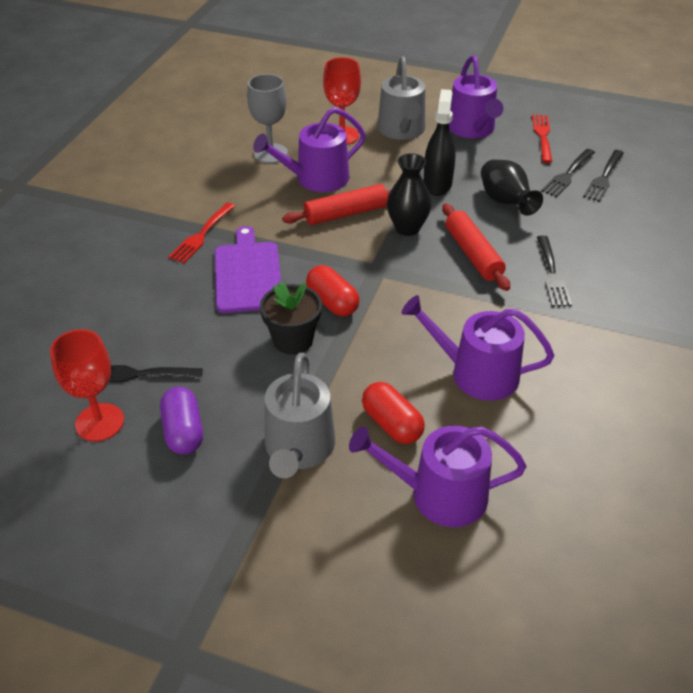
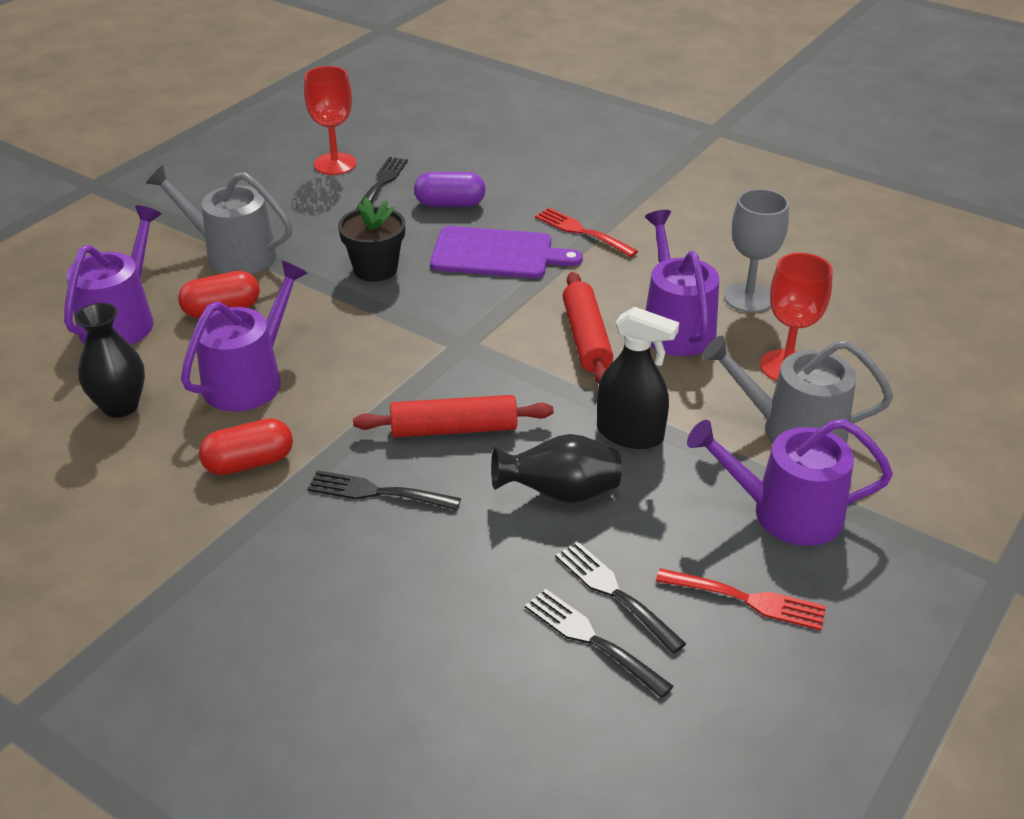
camera: 105 degrees right, 5 degrees down
(183, 431) = (296, 200): purple capsule -> purple capsule (450, 204)
(332, 302) = (420, 302): red capsule -> red capsule (249, 463)
(407, 228) = (534, 384): black vase -> black vase (120, 406)

